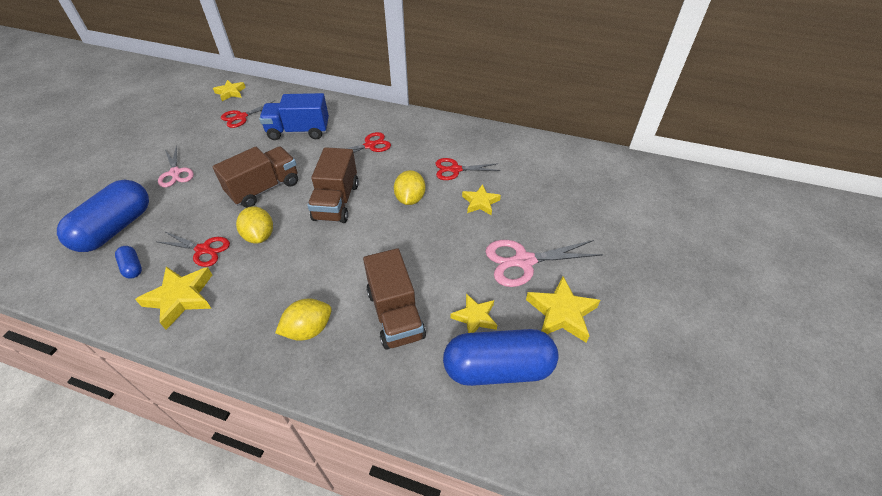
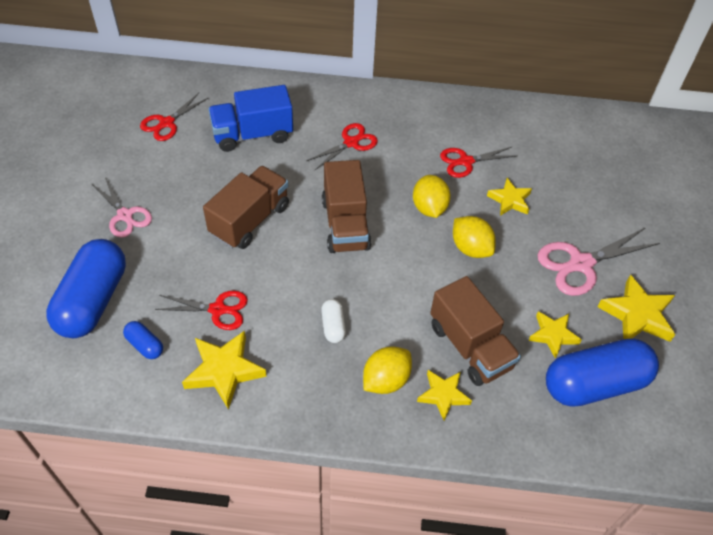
camera: 15 degrees left, 5 degrees up
(230, 92) = (131, 87): yellow star -> yellow star (443, 395)
(259, 236) = (276, 282): yellow lemon -> yellow lemon (470, 248)
(287, 277) = (333, 326): none -> white capsule

